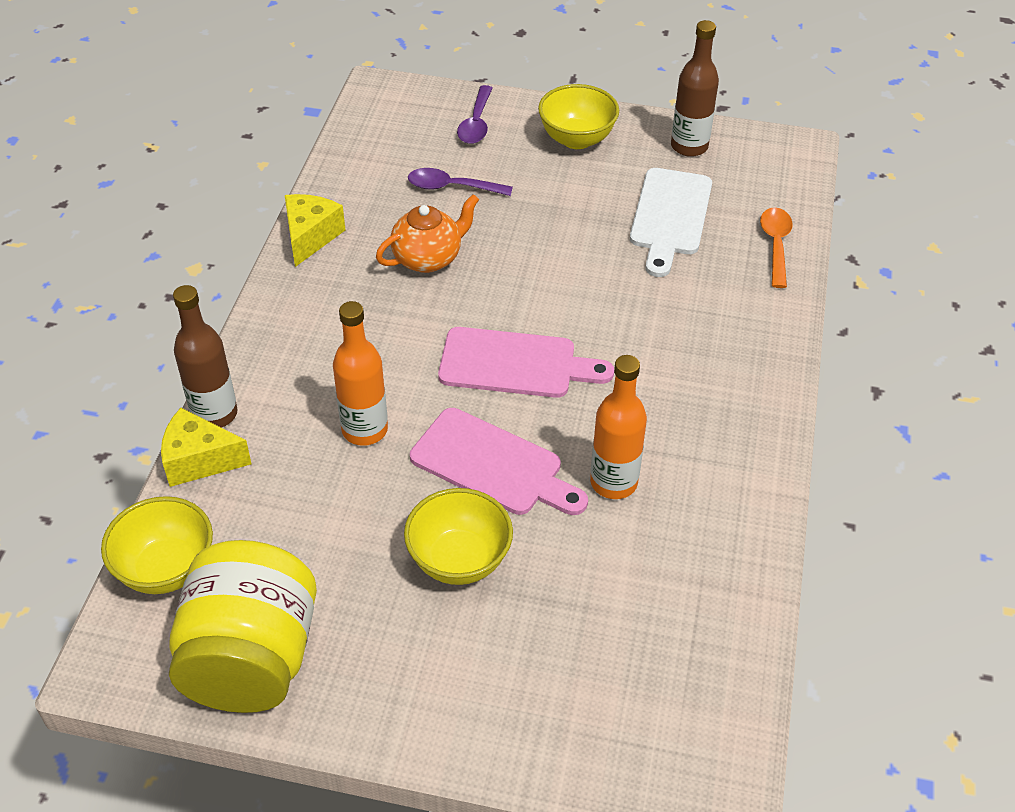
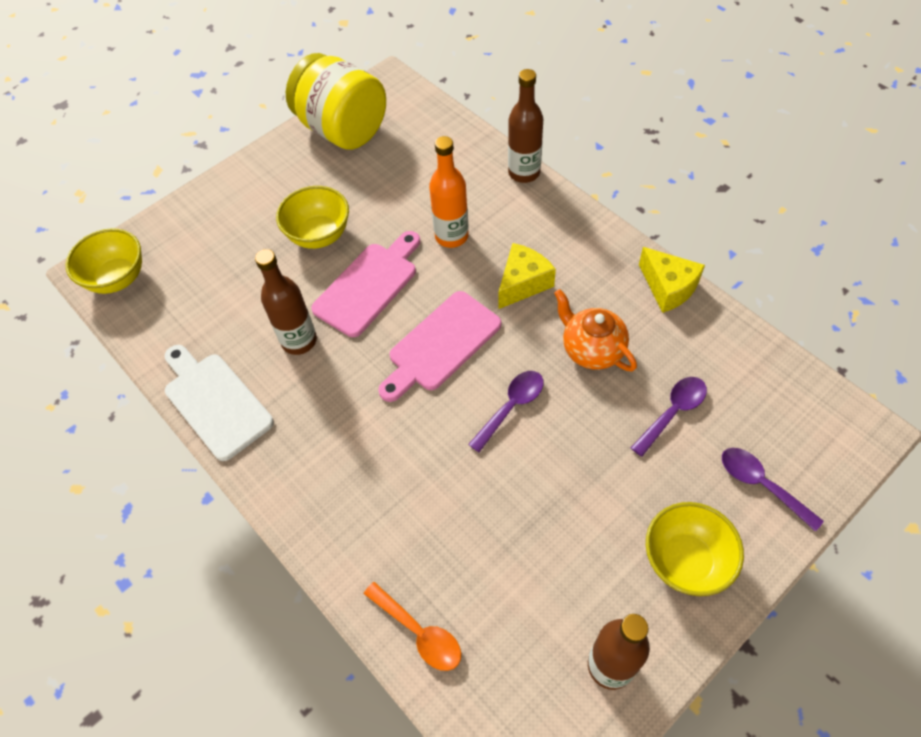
camera: 130 degrees right, 10 degrees up
(166, 569) = (426, 117): yellow bowl -> yellow bowl (118, 278)
(199, 460) = (492, 154): yellow cheese -> yellow cheese (523, 283)
(428, 258) = (591, 350): orange teapot -> orange teapot turned 135 degrees clockwise
(493, 465) = (369, 285): pink cutting board -> pink cutting board turned 150 degrees clockwise
(537, 283) = (511, 407): none -> purple spoon
(613, 482) = (299, 341): orange bottle -> brown bottle
(670, 216) = (519, 566): white cutting board -> white cutting board (215, 402)

